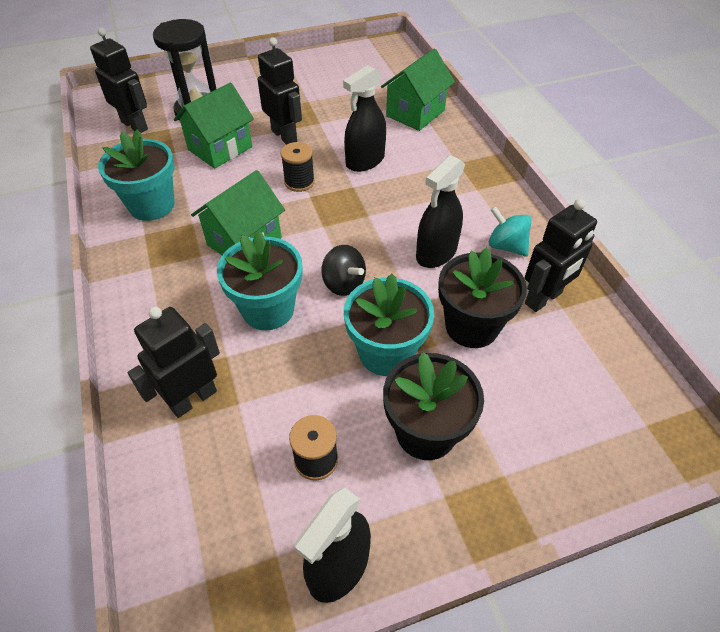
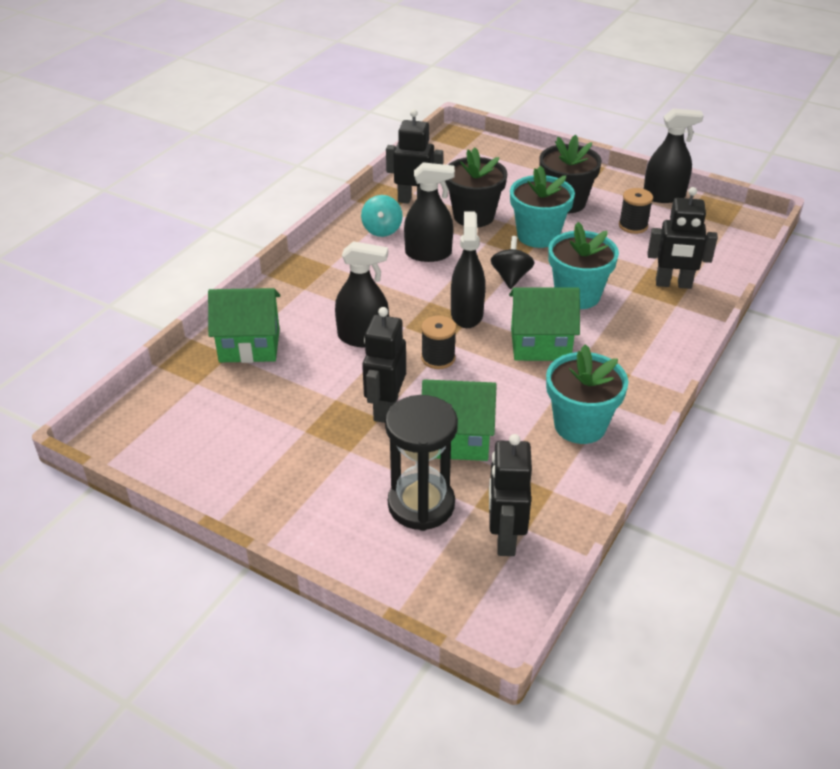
camera: 130 degrees left, 10 degrees down
(328, 225) = (466, 314): none -> black spray bottle

